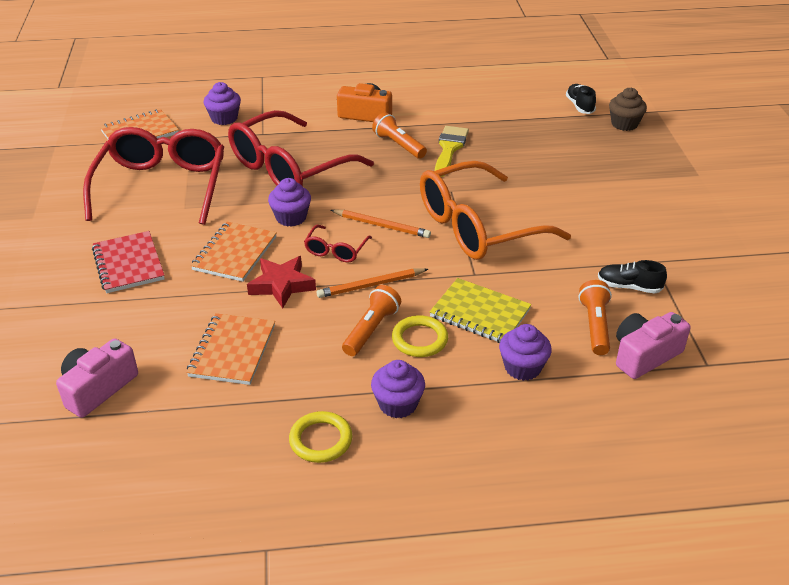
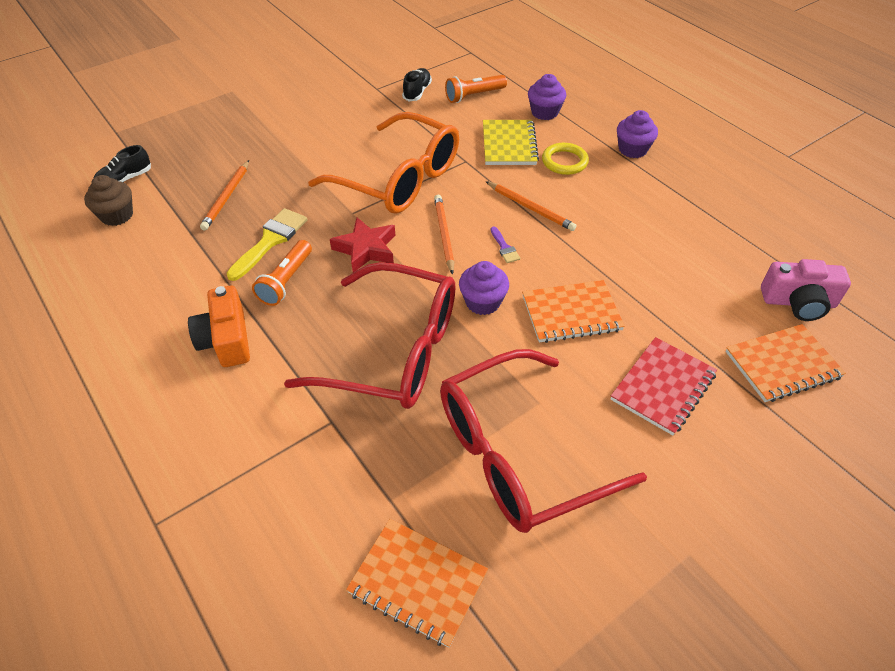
camera: 120 degrees left, 10 degrees up
(224, 118) = (315, 492): purple cupcake -> none
(232, 351) = (678, 248): orange notebook -> orange notebook (782, 365)
(282, 285) = (581, 259): red star -> red star (366, 249)
(321, 440) = (697, 168): yellow ring -> none
(336, 250) = (504, 247): red glasses -> purple brush
(371, 329) = (579, 187): orange flashlight -> none
(449, 148) = (270, 241): yellow brush -> yellow brush turned 135 degrees clockwise
(521, 141) = (227, 197): none -> orange pencil
(624, 124) = (154, 144): brown cupcake -> brown cupcake (117, 215)
(629, 287) = (417, 92): black shoe -> black shoe turned 150 degrees counterclockwise
(644, 355) = (484, 73): pink camera -> none

